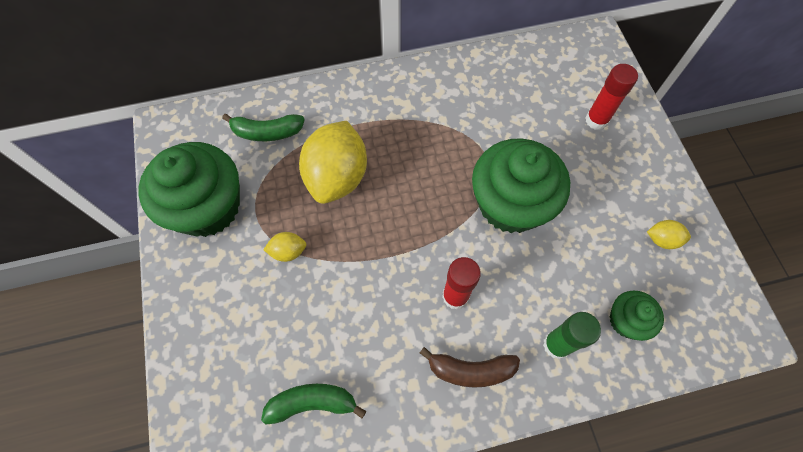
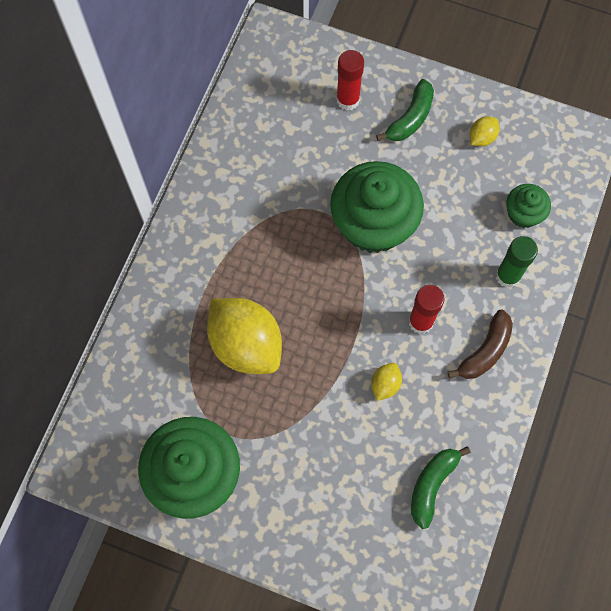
camera: 55 degrees left, 5 degrees up
(267, 132) = (152, 378): green banana -> green banana (410, 118)
(288, 251) = (289, 429): yellow lemon -> yellow lemon (385, 384)

